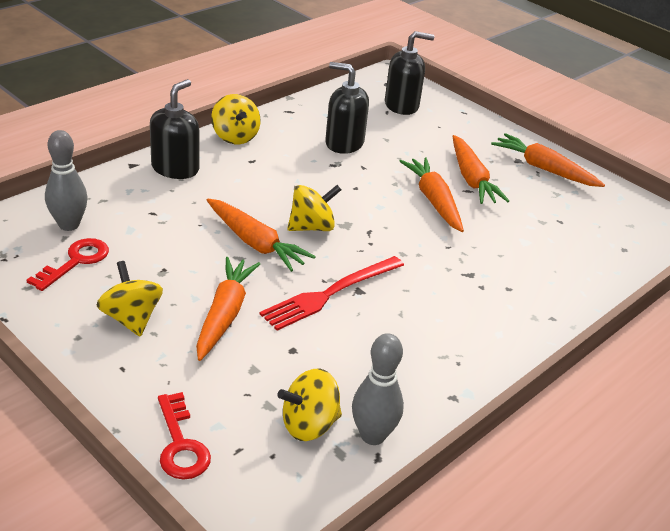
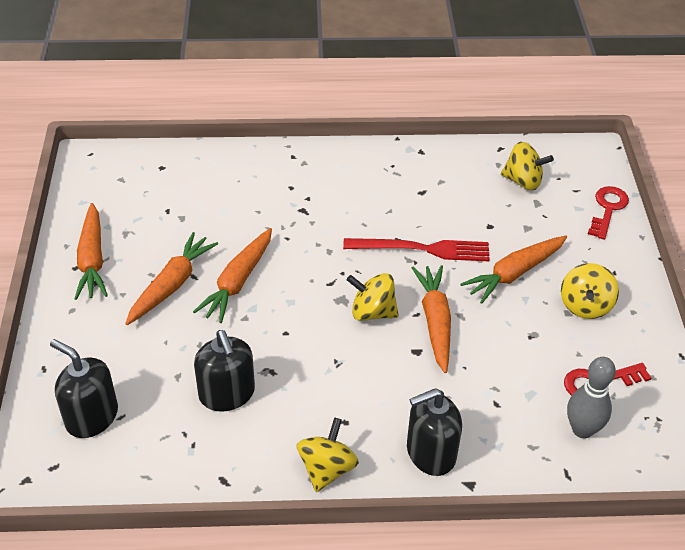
camera: 135 degrees left, 10 degrees up
(372, 435) = (492, 158): grey bowling pin -> none

